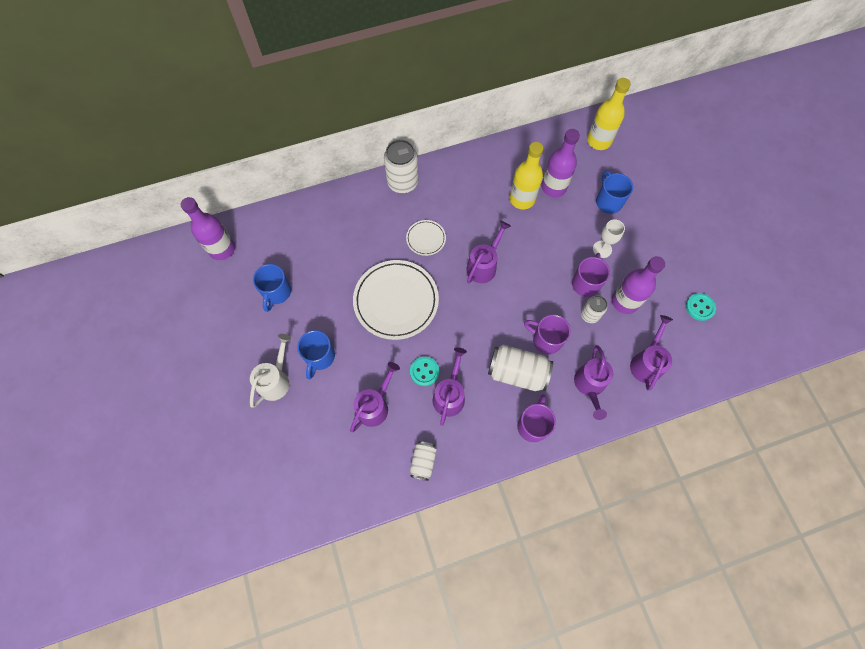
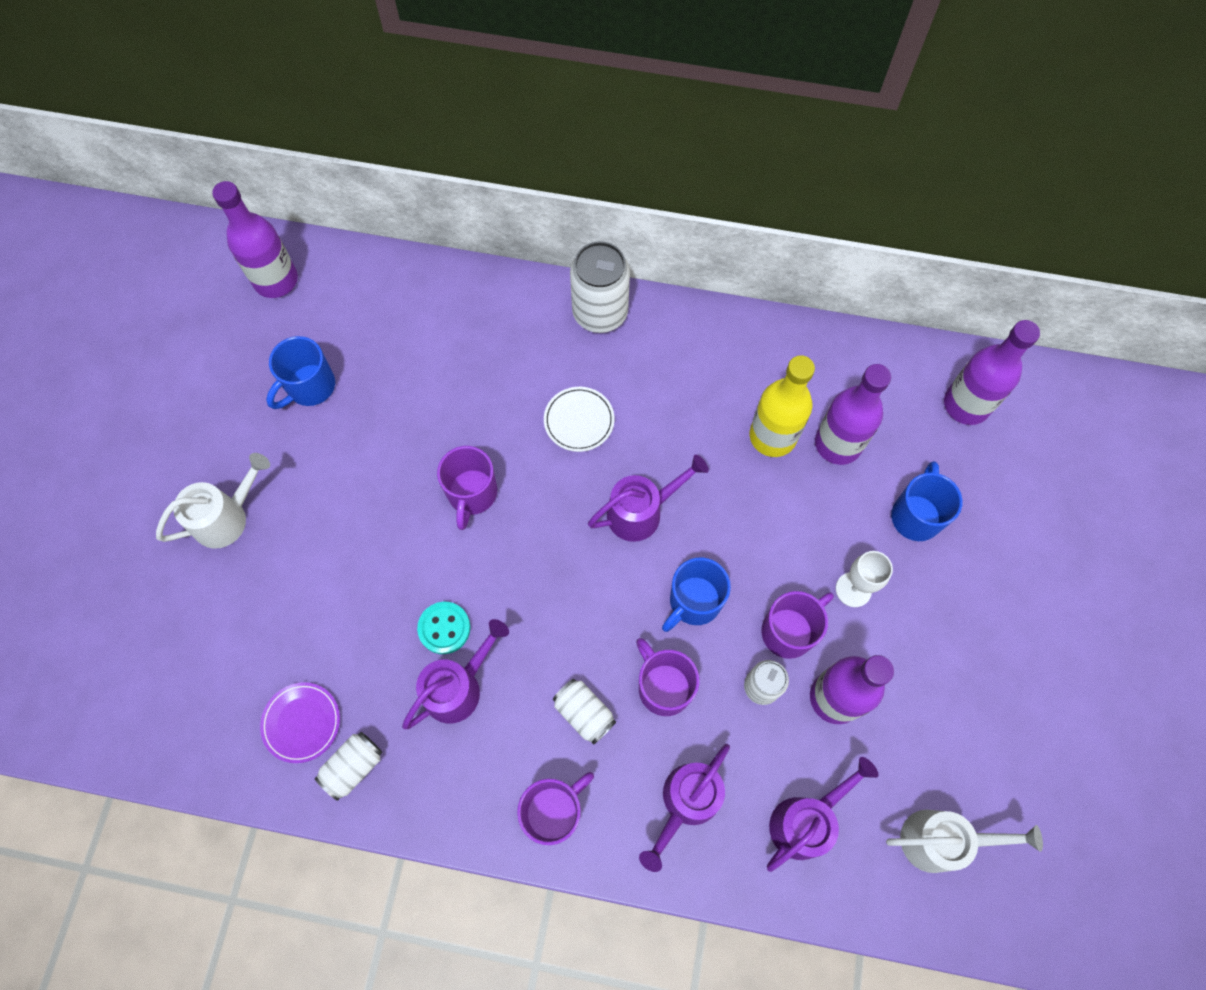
camera: 30 degrees right, 0 degrees up
(320, 357) = (308, 518): blue mug -> blue mug (693, 602)
(375, 405) = (340, 638): purple watering can -> none
(383, 456) = (301, 723): none -> purple plate
(396, 301) = (472, 494): white plate -> purple mug
(517, 373) = (584, 713): white can -> white can, size x0.57
(599, 141) = (966, 405): yellow bottle -> purple bottle
(699, 307) = (960, 781): turquoise button -> none
(708, 337) = (941, 840): none -> white watering can

